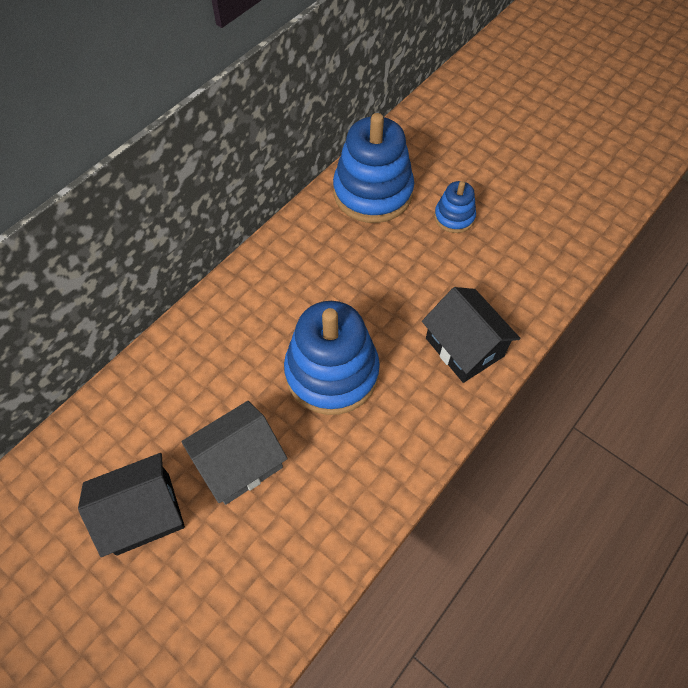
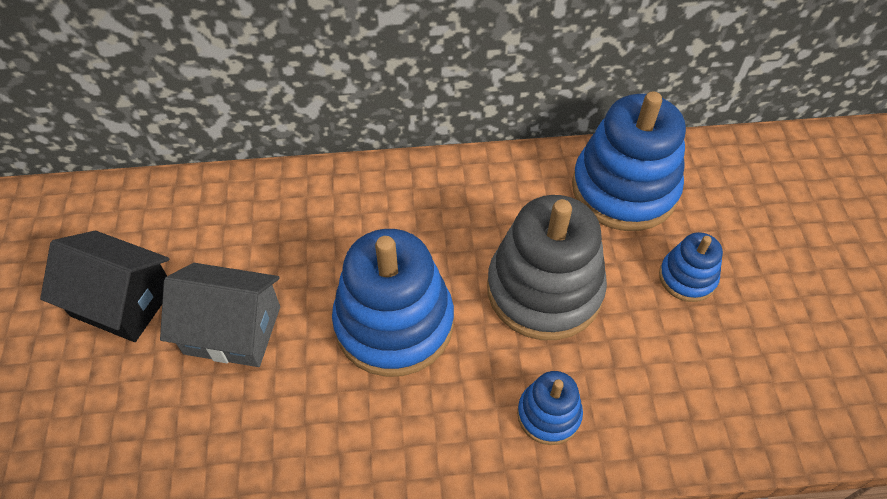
camera: 45 degrees right, 5 degrees down
(391, 284) = (544, 290): none -> grey stacking toy
(464, 347) = (549, 414): black house -> blue stacking toy

